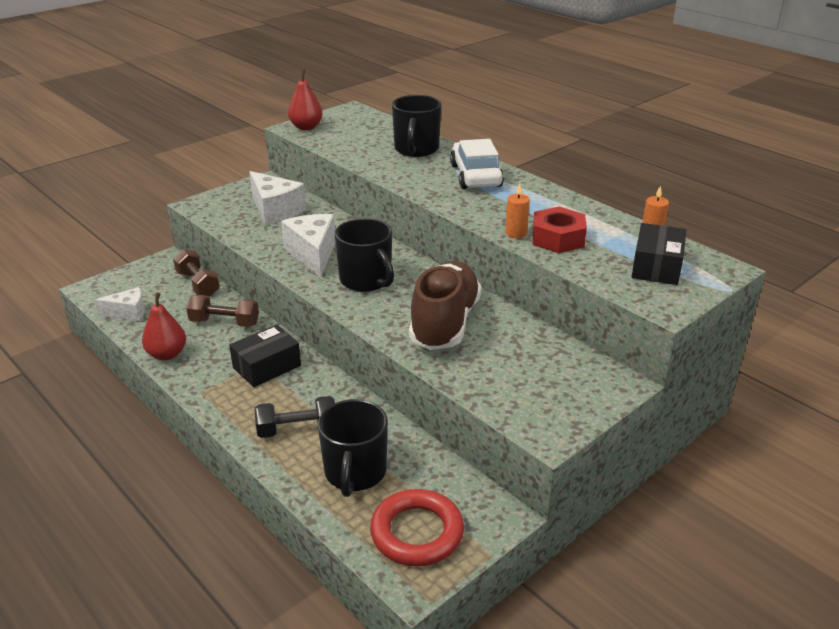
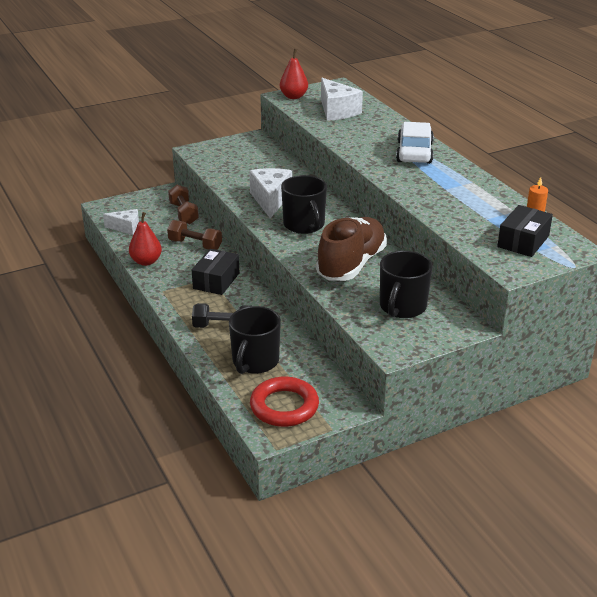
camera: 15 degrees right, 0 degrees up
(267, 366) = (216, 281): black box -> black box turned 45 degrees counterclockwise
(275, 210) = (254, 162): white cheese -> white cheese (337, 111)
(416, 149) = (376, 125): black mug -> black mug (402, 307)
(516, 233) = (423, 201): orange candle -> none
(558, 238) = (455, 210): red nut -> none

